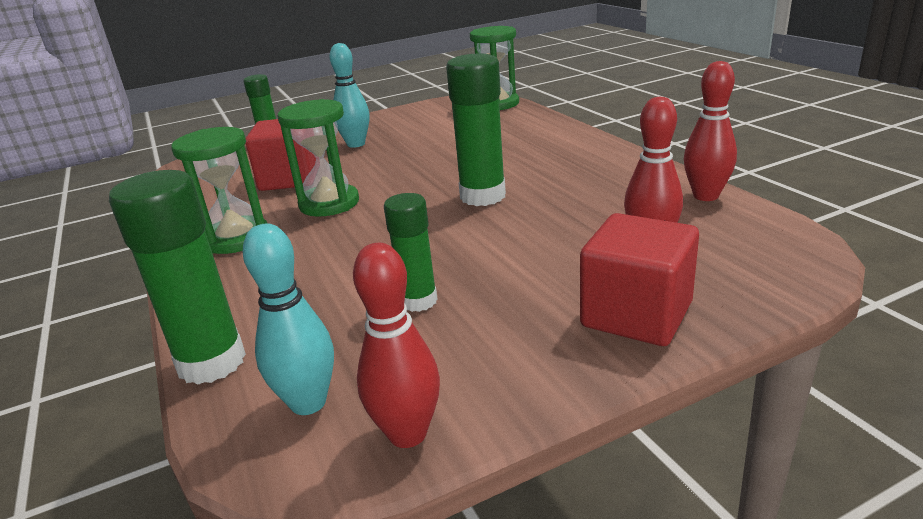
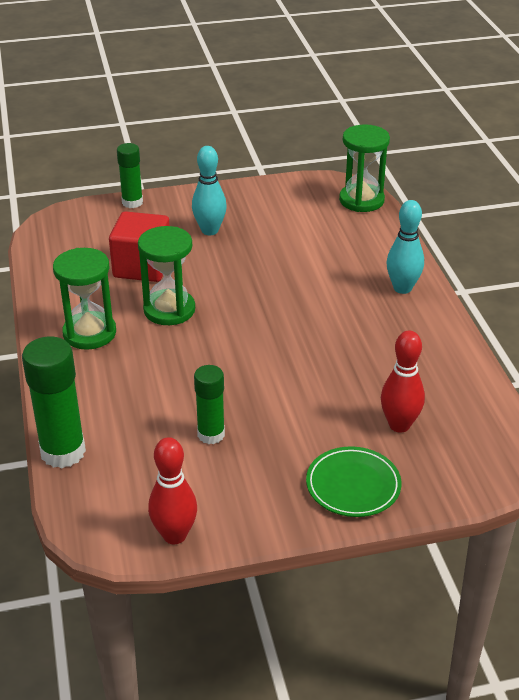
camera: 10 degrees right, 10 degrees up
(308, 403) = (120, 499): turquoise bowling pin -> turquoise bowling pin (402, 288)
(482, 196) = (296, 334): green glue stick -> none
(636, 315) = (353, 485): red cube -> green plate
(705, 196) = (474, 383): red bowling pin -> none

